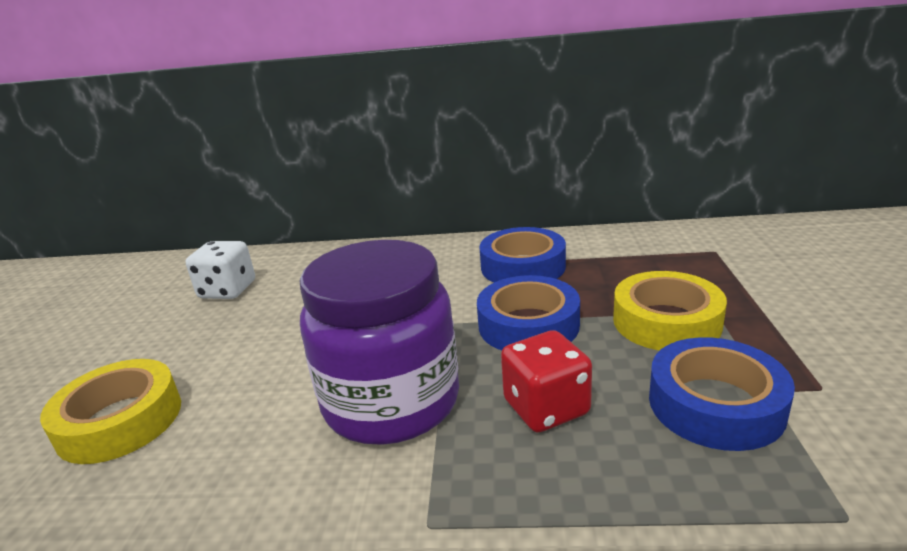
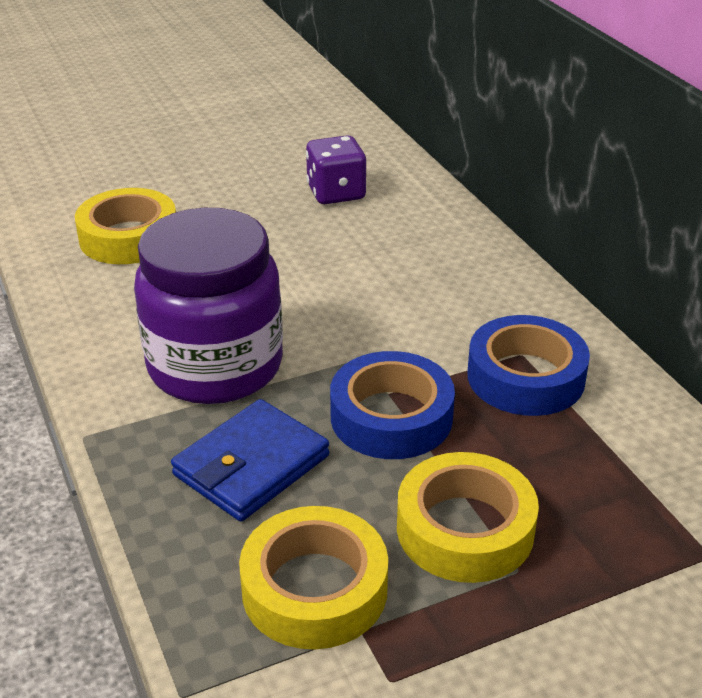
camera: 60 degrees right, 10 degrees up
(228, 290) = (336, 193): white dice -> purple dice
(546, 408) = (251, 466): red dice -> blue wallet
(715, 404) = (314, 589): blue tape -> yellow tape

